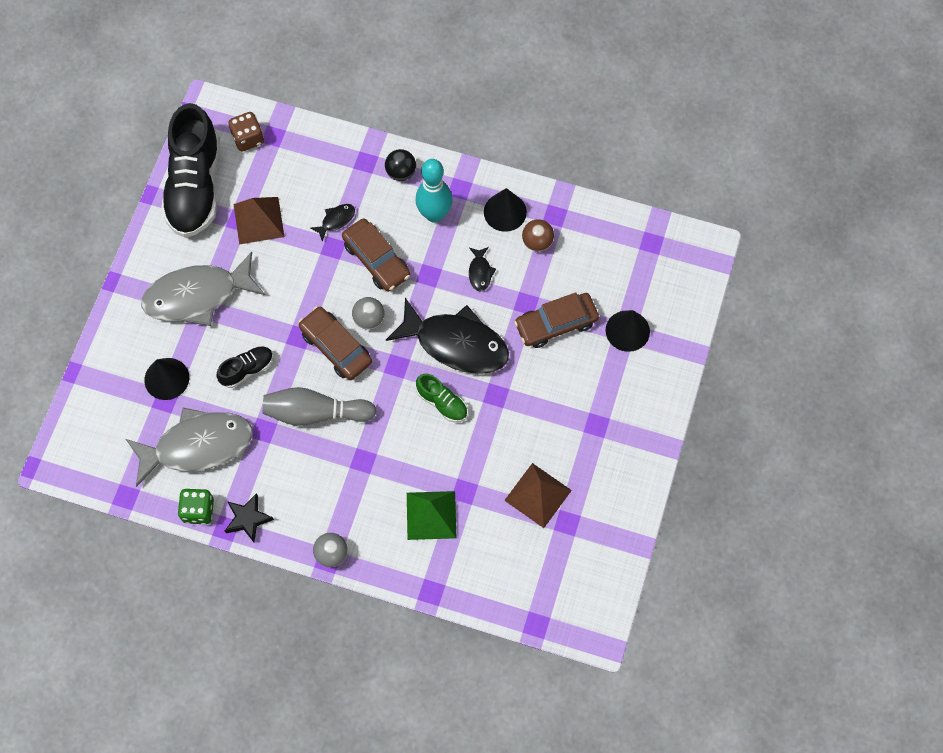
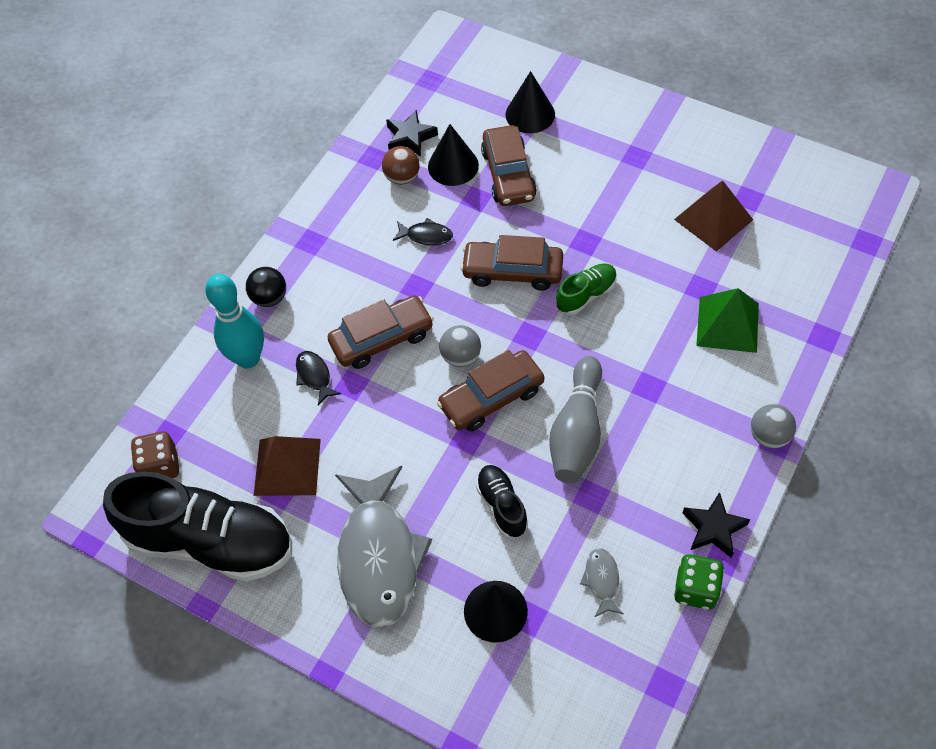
camera: 75 degrees left, 10 degrees down
(197, 446) = (602, 580): grey fish -> grey fish, size x0.41
(434, 214) = (337, 271): turquoise bowling pin -> turquoise bowling pin (248, 358)
(456, 343) = (512, 271): black fish -> brown car
(505, 212) = (355, 202): black cone -> black cone (453, 165)
(582, 239) = (410, 137): none -> black star

